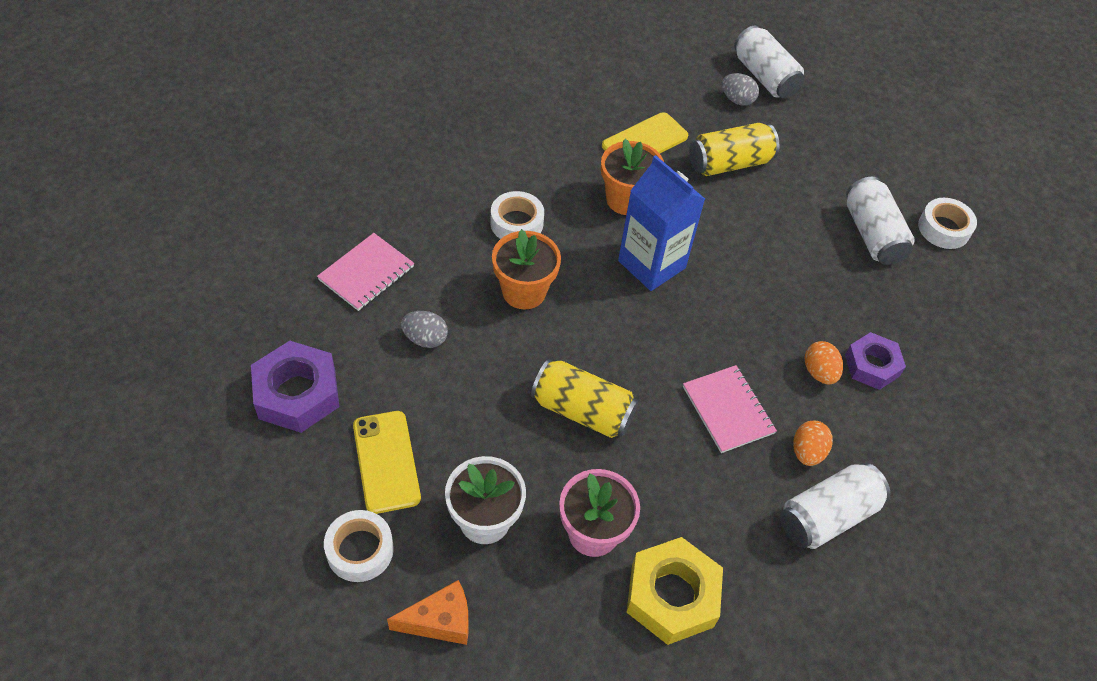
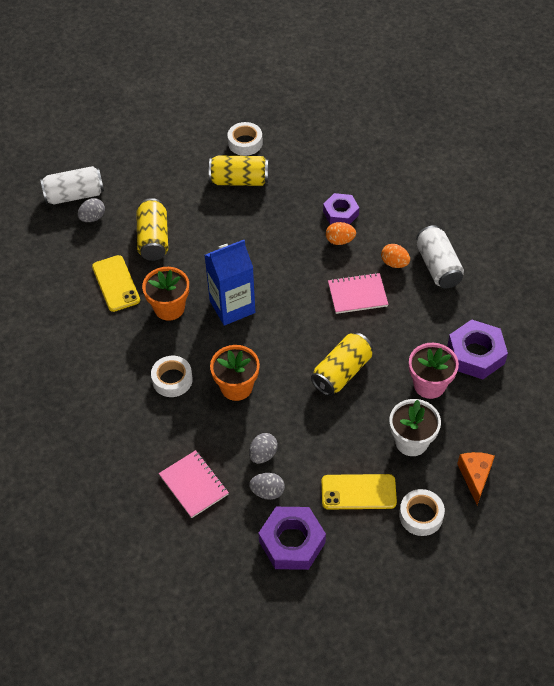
camera: 70 degrees left, 0 degrees up
(369, 353) = (267, 492): none -> grey egg
(672, 595) = (475, 354): yellow nut -> purple nut
(872, 234) = (239, 180): white can -> yellow can

